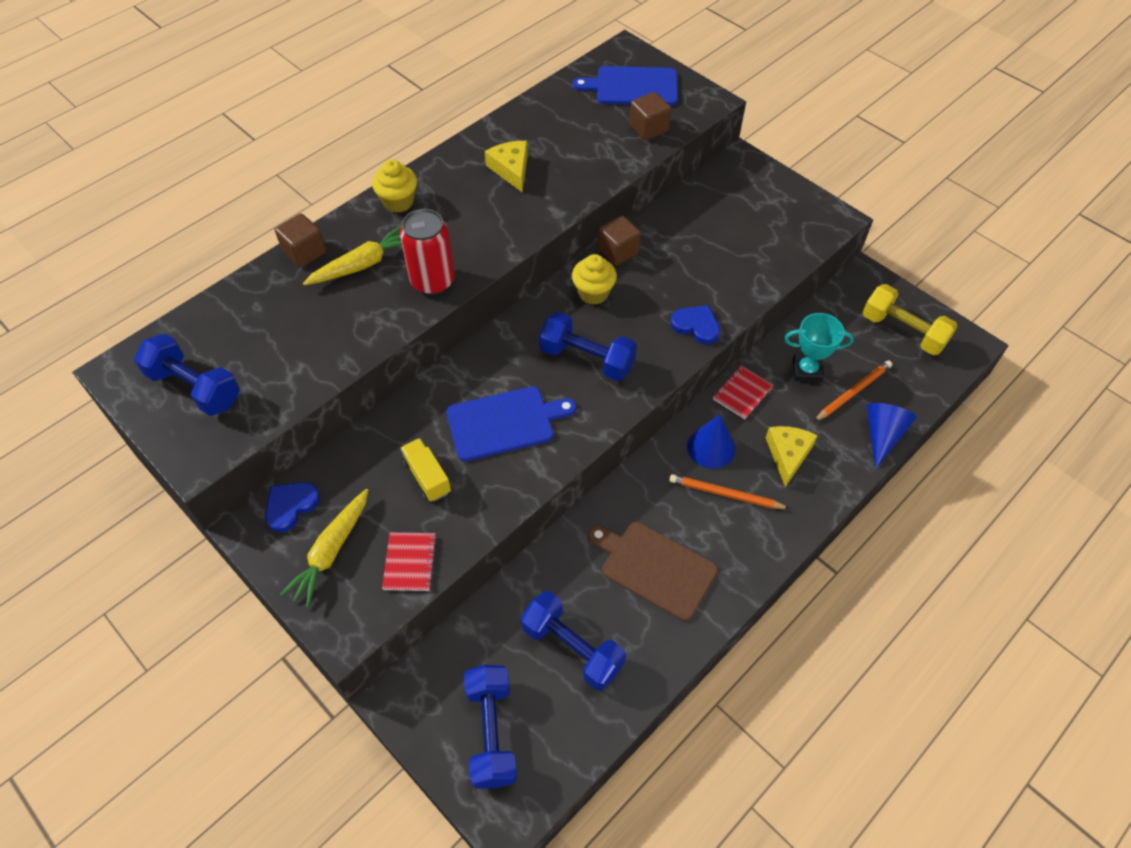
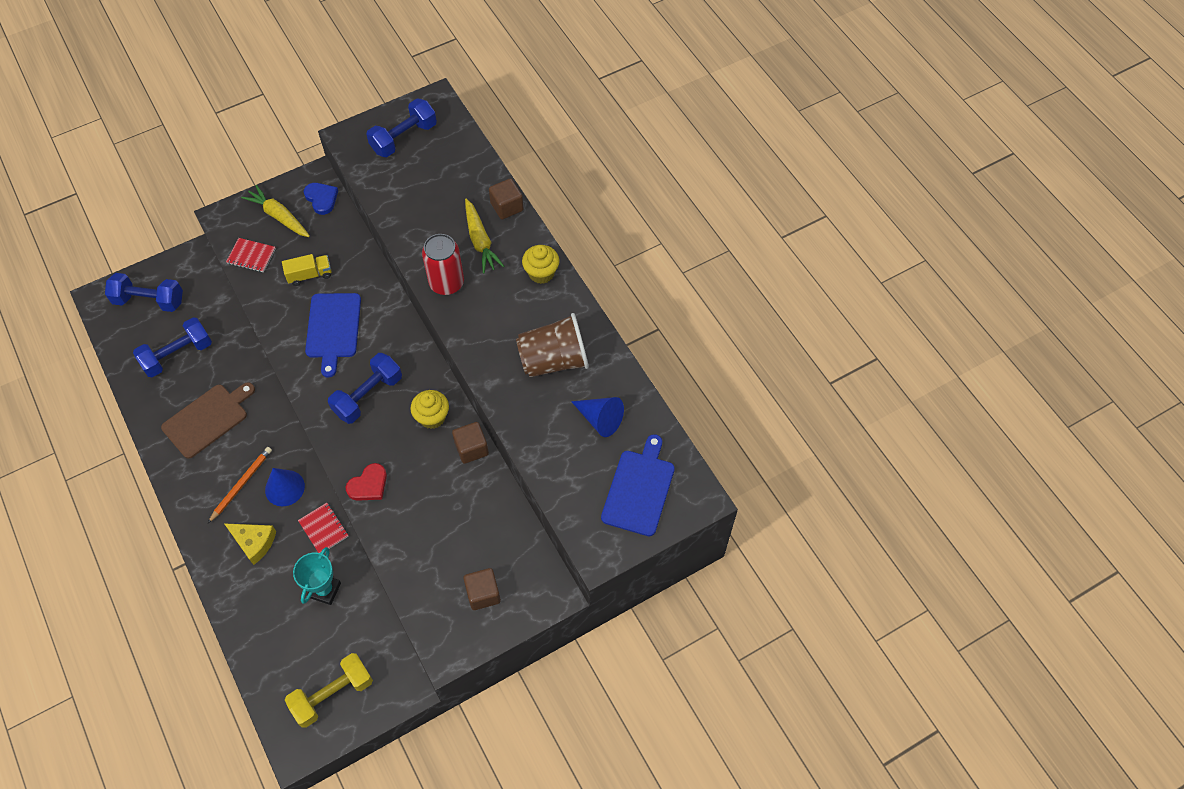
camera: 105 degrees right, 5 degrees up
(511, 169) = (554, 360): yellow cheese -> brown cup
(648, 128) = (573, 485): brown cube -> brown cube (483, 594)
(696, 326) = (368, 485): blue heart -> red heart
(853, 392) = (288, 619): orange pencil -> none
(882, 435) = (239, 625): blue cone -> blue cone (600, 419)

